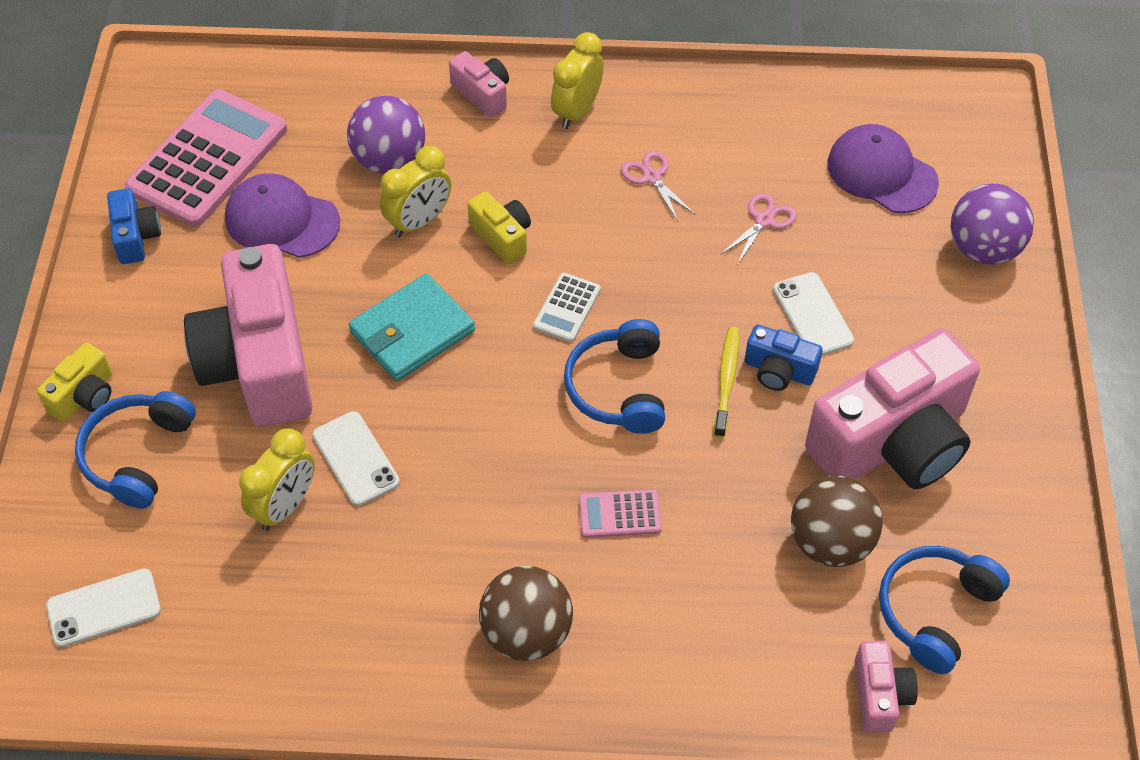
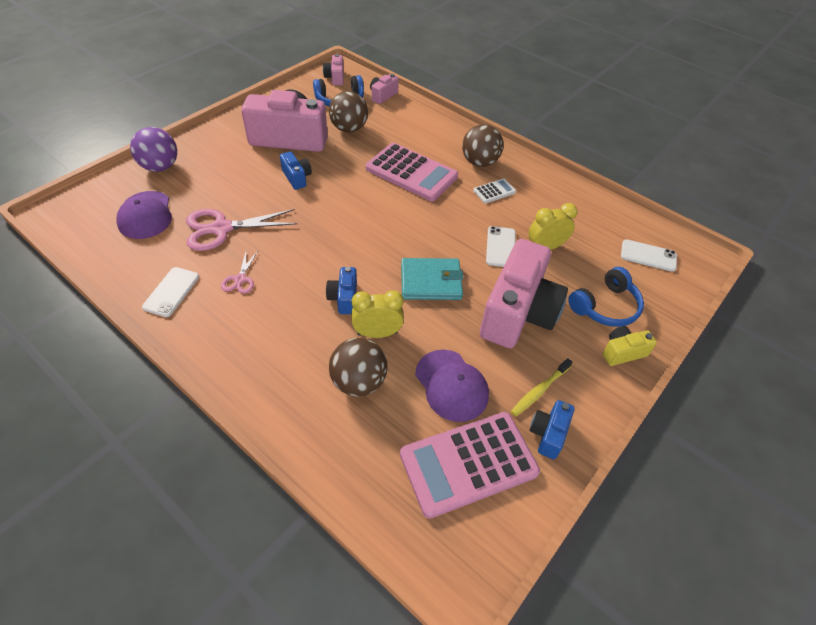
camera: 145 degrees left, 5 degrees down
(389, 160) = (358, 382): purple ball -> brown ball
(482, 94) = (263, 389): pink camera -> pink camera (335, 78)
(502, 236) = (344, 298): yellow camera -> blue camera
(567, 308) = (350, 248): white calculator -> white calculator (494, 191)
(577, 111) = (228, 340): yellow clock -> none
(619, 388) = (364, 208): blue headphones -> none
(619, 514) = (411, 173): pink calculator -> pink calculator, size x2.22
(726, 380) = (320, 186): yellow toothbrush -> yellow toothbrush (539, 390)
(764, 220) = (221, 229): pink scissors -> pink scissors, size x1.96
(812, 315) = (257, 186): white phone -> white phone (171, 292)

